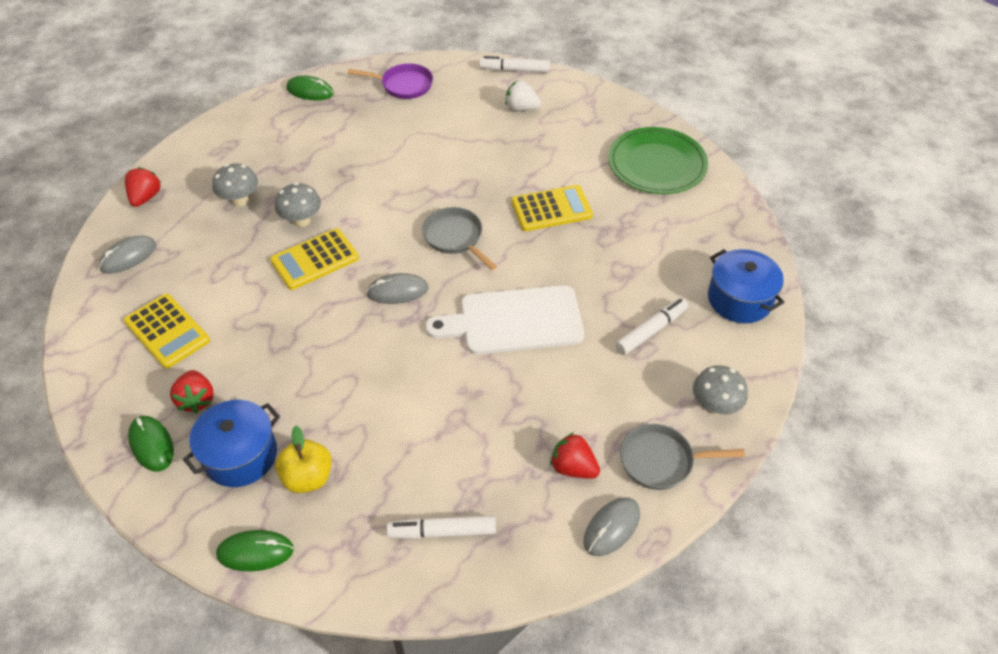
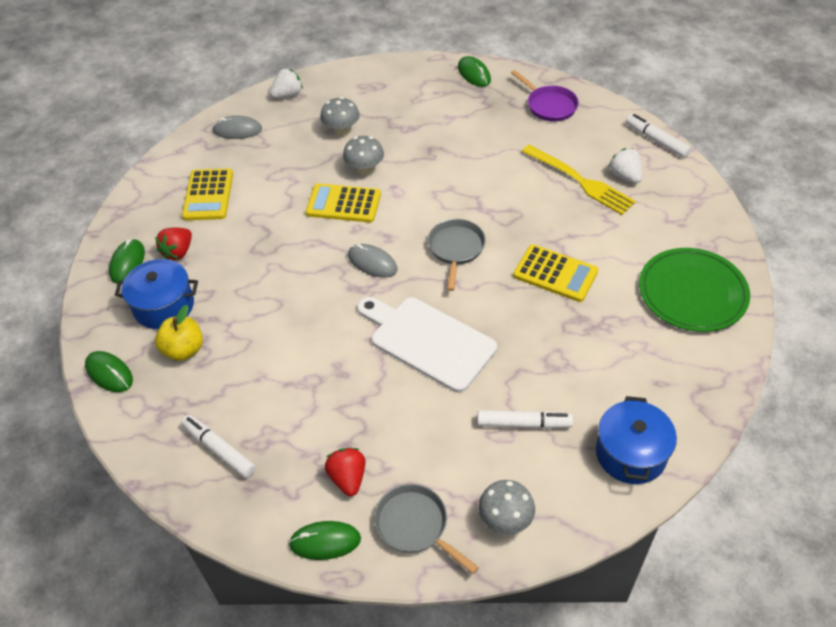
camera: 45 degrees right, 0 degrees up
(146, 197) = (288, 95): red strawberry -> white strawberry
(493, 130) = (580, 181): none -> yellow fork
(611, 527) = (325, 541): grey mouse -> green mouse

